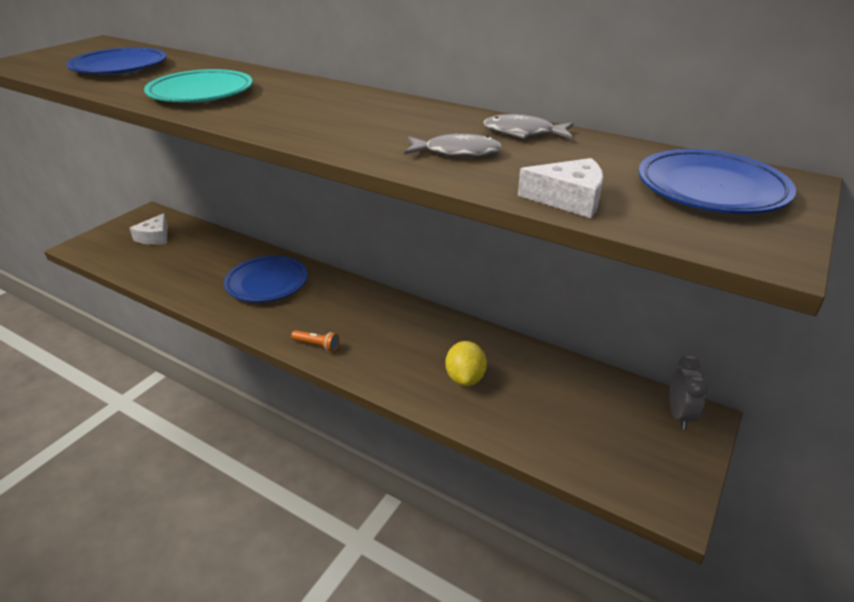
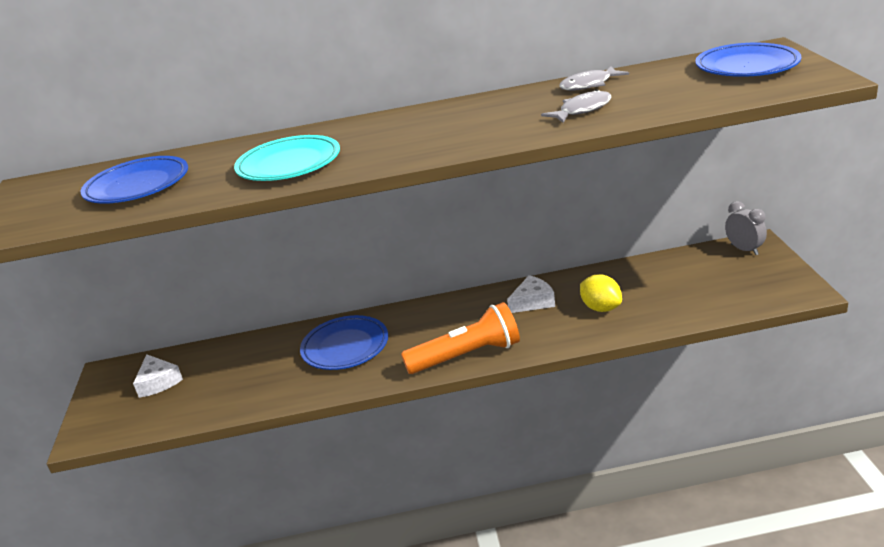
camera: 35 degrees left, 5 degrees down
(317, 345) = (467, 356): orange flashlight -> orange flashlight, size x2.38
(568, 199) = (698, 101): white cheese -> white cheese (533, 302)

